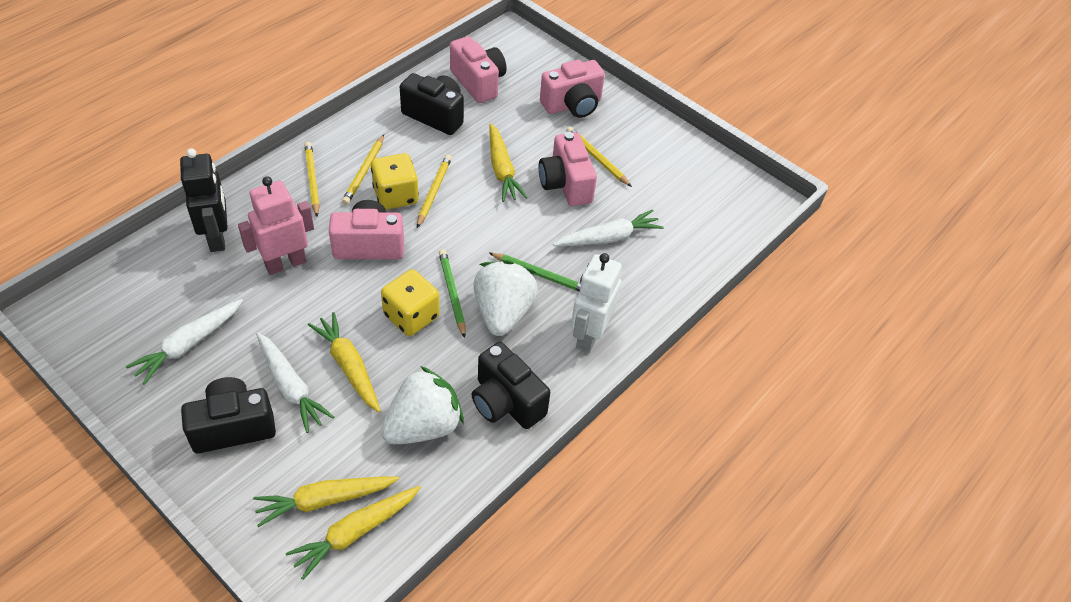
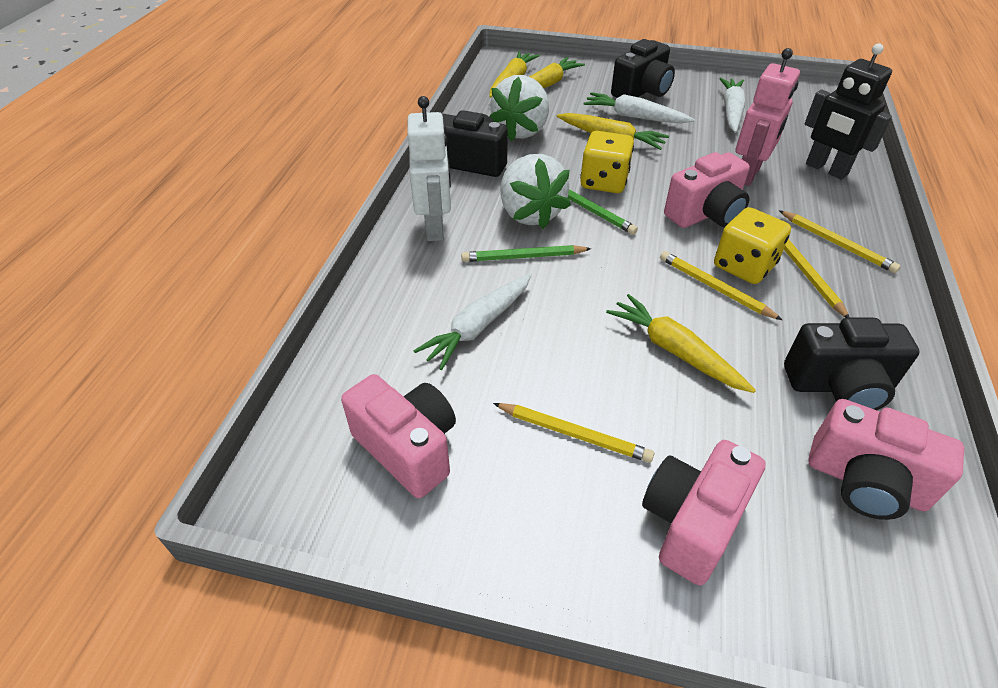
camera: 155 degrees right, 5 degrees down
(434, 192) = (714, 288): yellow pencil -> yellow pencil turned 150 degrees clockwise
(565, 184) = (582, 370): pink camera -> pink camera (408, 448)

